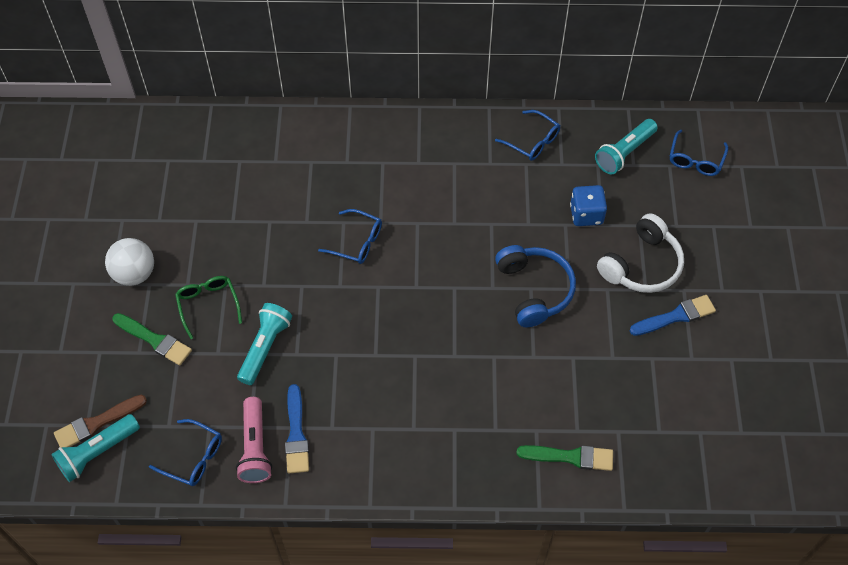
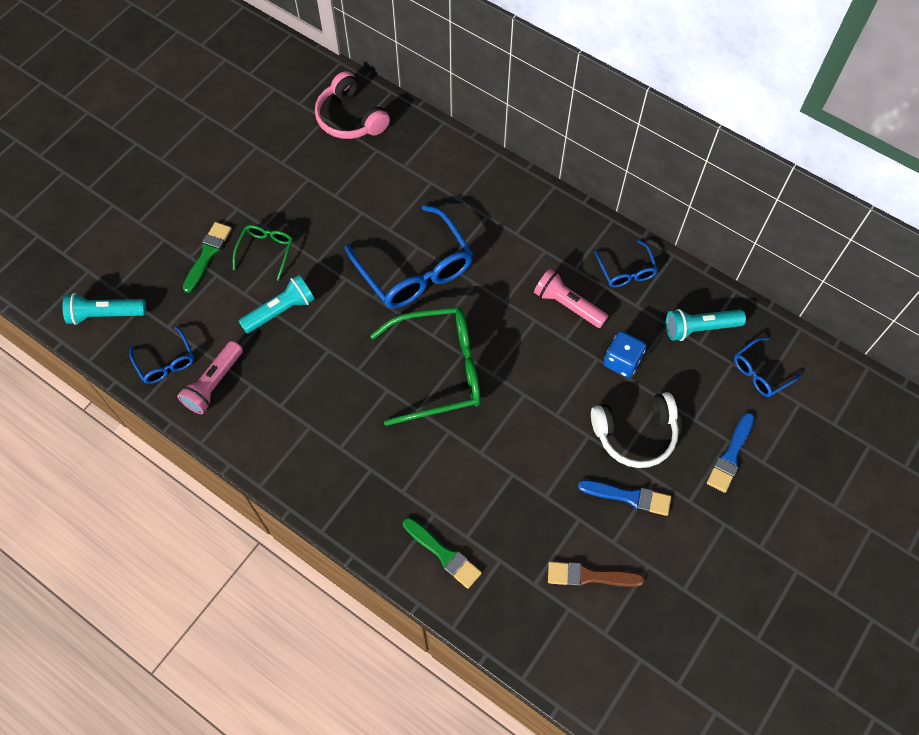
camera: 35 degrees right, 5 degrees up
(97, 423) = (121, 292): brown brush -> brown brush (589, 576)
(134, 274) = (233, 194): white ball -> none
(154, 340) = (207, 254): green brush -> green brush turned 135 degrees counterclockwise
(192, 147) = (350, 118): none -> pink headphones
(296, 434) = (251, 393): blue brush -> blue brush (730, 455)
(357, 242) = (415, 270): blue glasses -> blue glasses, size x1.98
(445, 312) = (439, 370): none -> green glasses
(508, 196) = (568, 305): none -> pink flashlight
(534, 290) = (526, 398): blue headphones -> none

